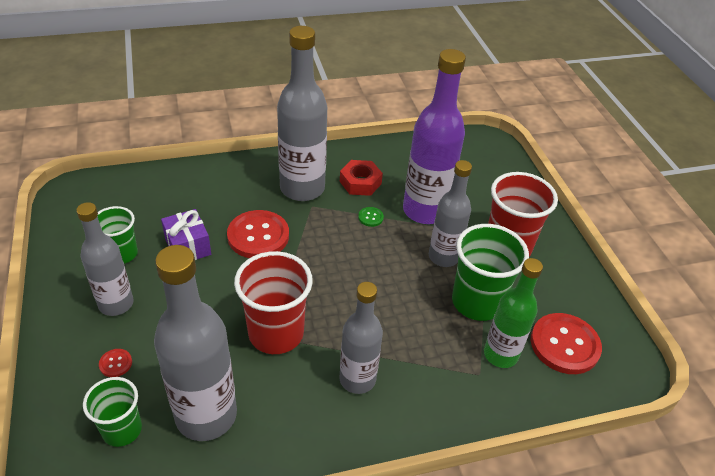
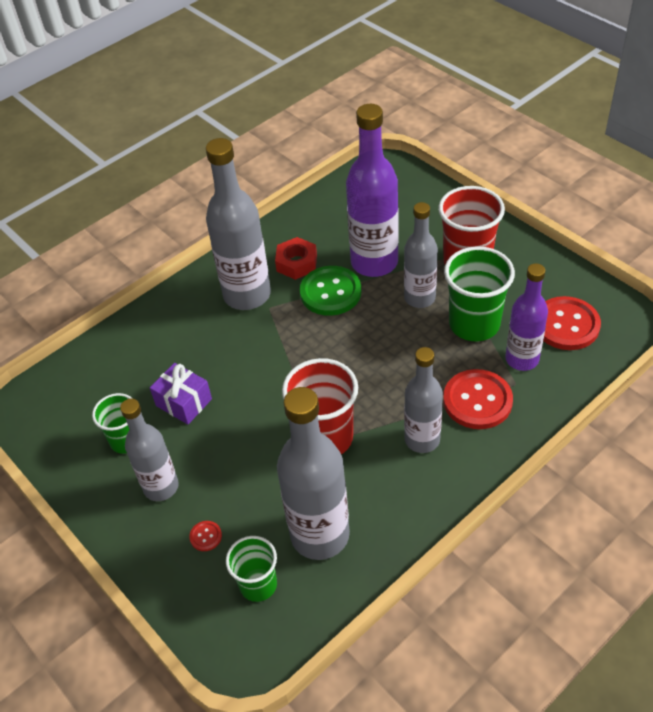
camera: 20 degrees left, 5 degrees up
(258, 236) = (241, 360): red button -> red button (477, 401)
(370, 217) = (330, 292): green button -> green button, size x2.33
(500, 354) = (522, 359): green bottle -> purple bottle

